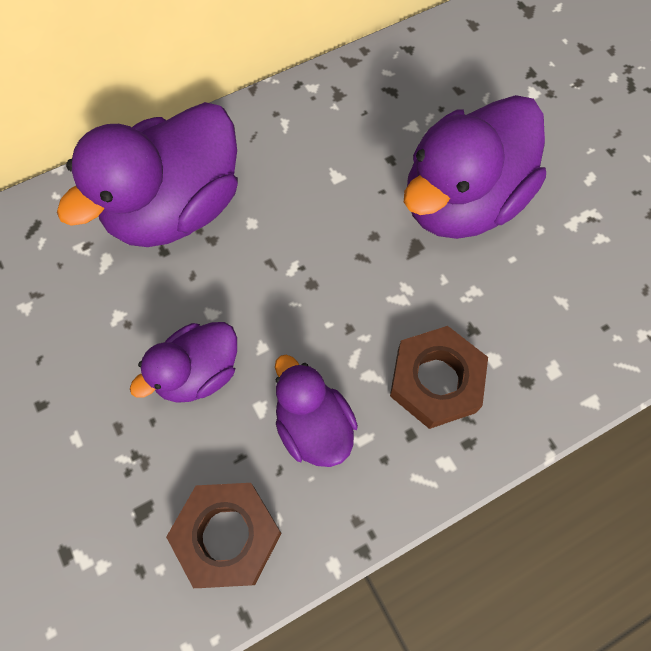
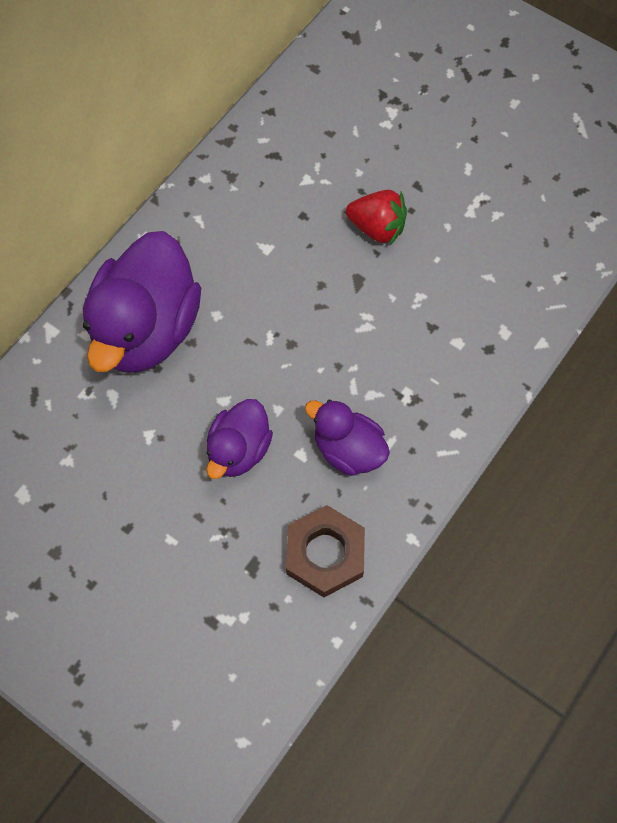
camera: 25 degrees left, 0 degrees up
(436, 381) = (422, 377): brown nut -> none
(462, 201) = (377, 228): purple duck -> red strawberry

